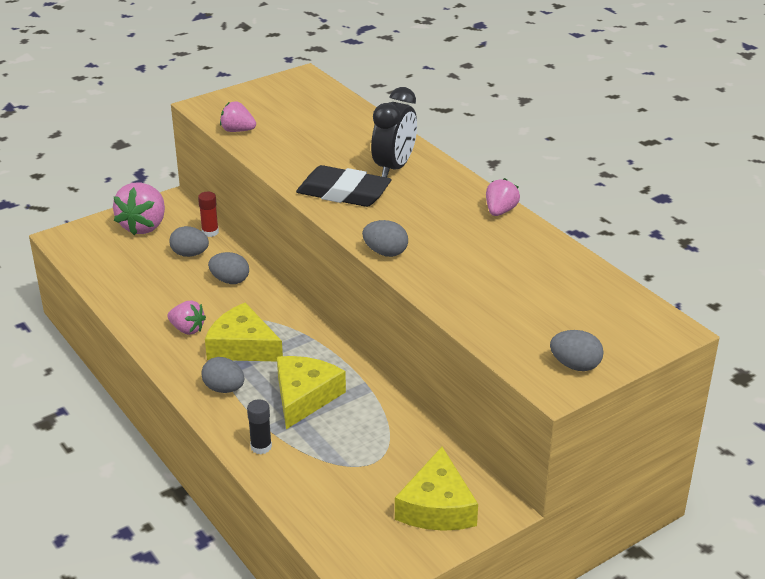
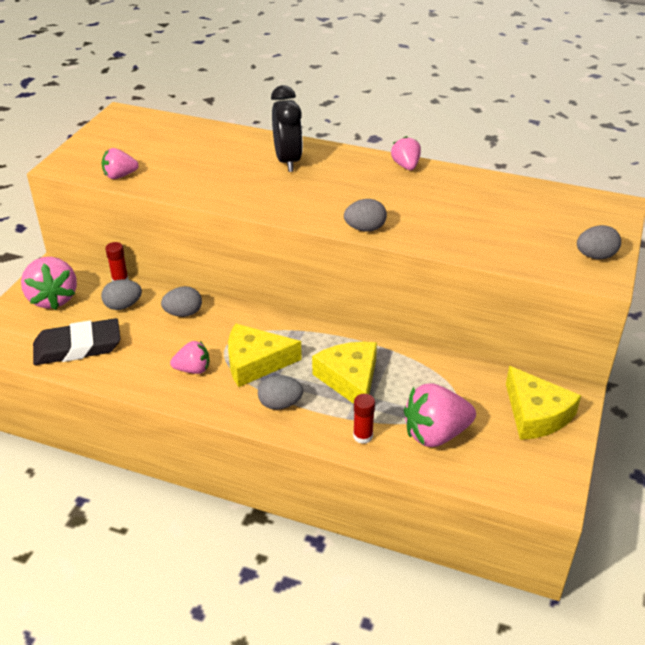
camera: 35 degrees left, 5 degrees up
(261, 447) = (363, 436): black glue stick -> red glue stick
(324, 476) = (435, 434): none -> pink strawberry
(343, 192) = (273, 194): black eraser -> black eraser (77, 347)

